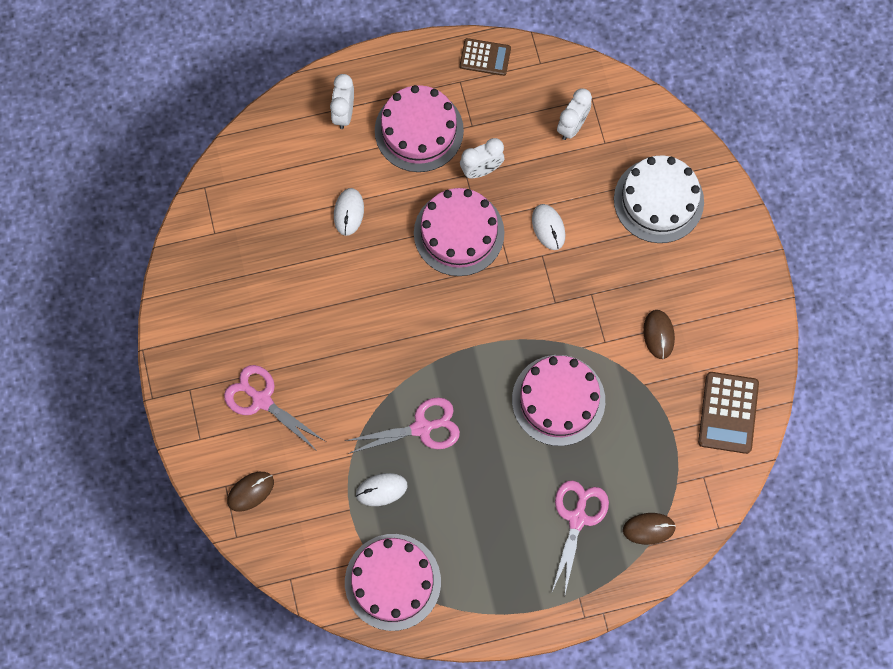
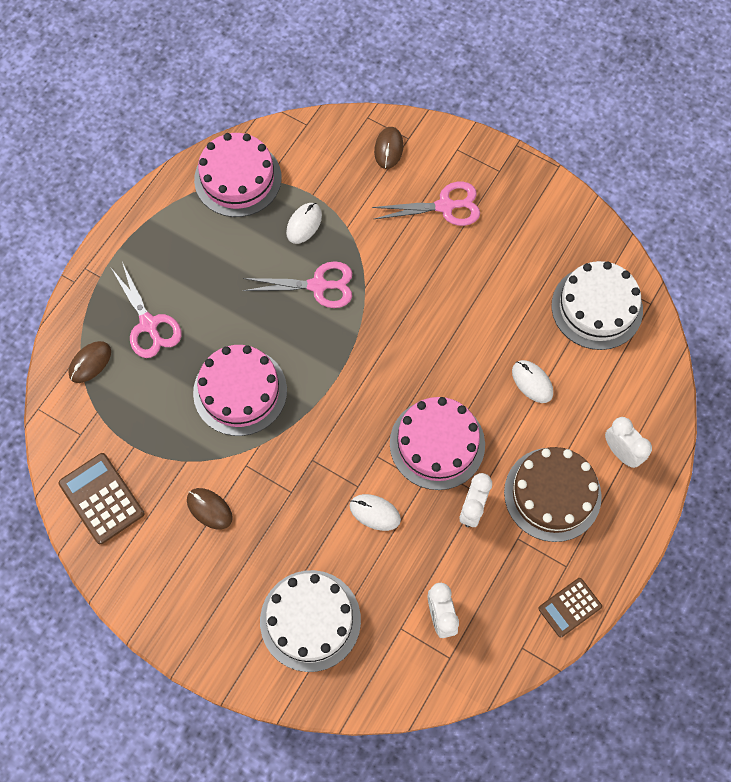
camera: 135 degrees right, 5 degrees down
(244, 219) = (597, 307): none -> white cake
(419, 130) = (552, 494): pink cake -> brown cake
(422, 428) = (318, 286): pink scissors -> pink scissors turned 120 degrees counterclockwise

